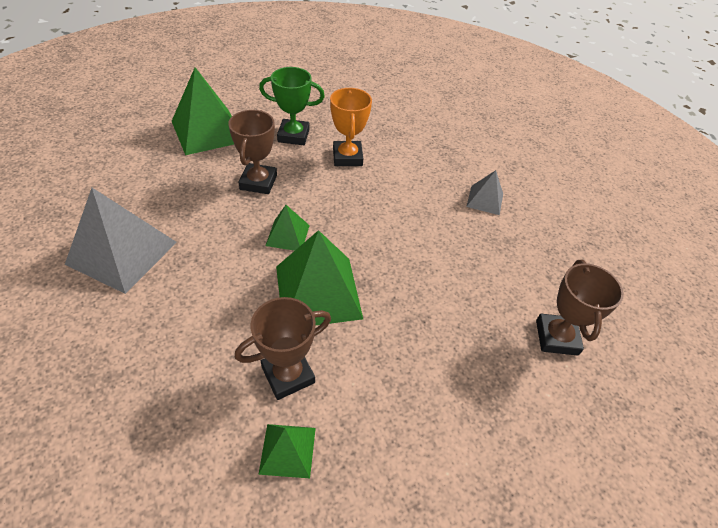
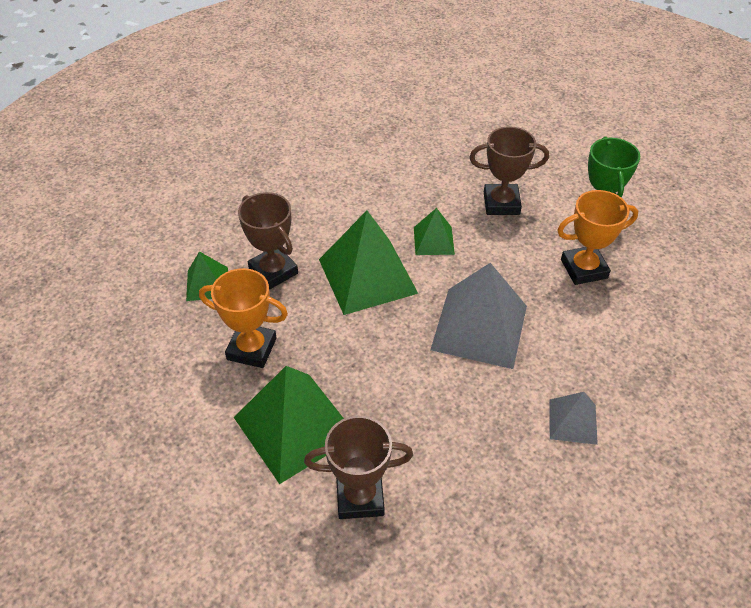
camera: 85 degrees right, 0 degrees up
(122, 253) = (373, 142): grey pyramid -> grey pyramid (479, 327)
(208, 131) = (563, 148): green pyramid -> green pyramid (295, 426)
(394, 407) = (251, 349): none -> orange trophy

